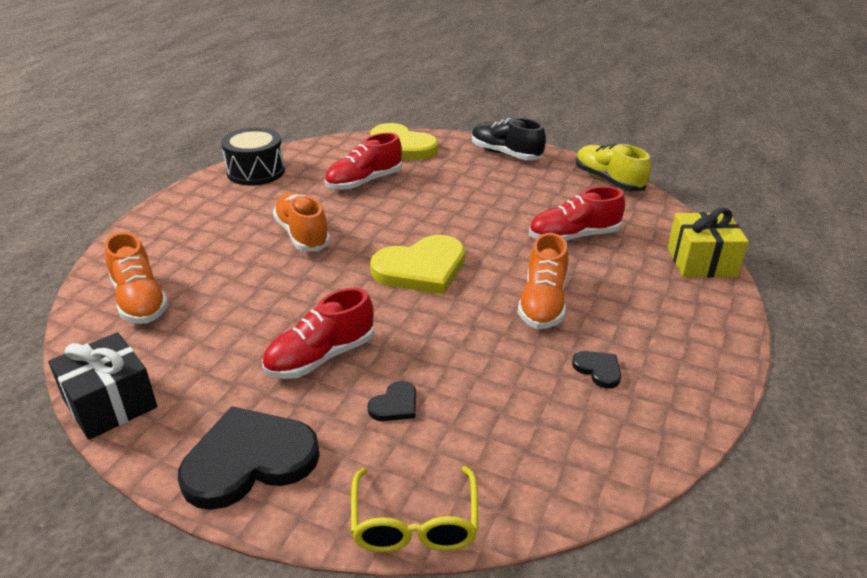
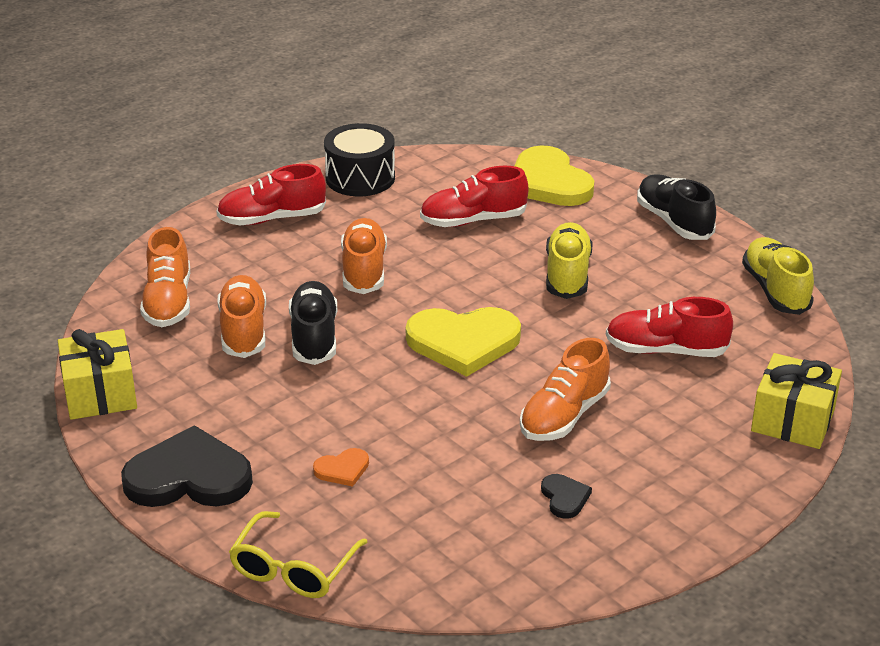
camera: 25 degrees right, 0 degrees up
(110, 403) = (100, 394): black gift -> yellow gift
(226, 307) = (243, 330): none -> orange shoe
(293, 296) = (314, 337): none -> black shoe
(320, 357) = (303, 405): red shoe -> red shoe (272, 219)
(395, 405) = (342, 469): black heart -> orange heart
(461, 202) = (567, 274): none -> yellow shoe

